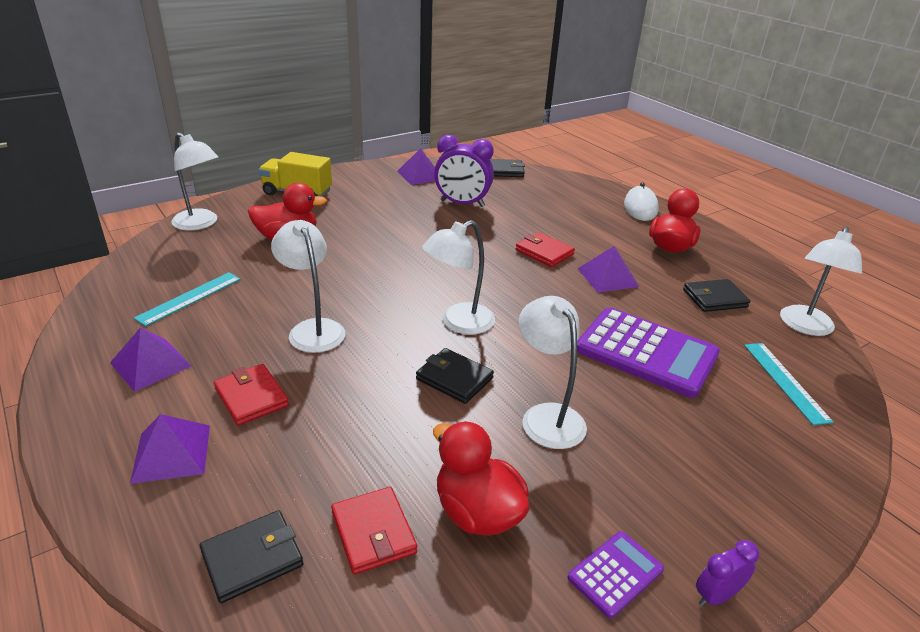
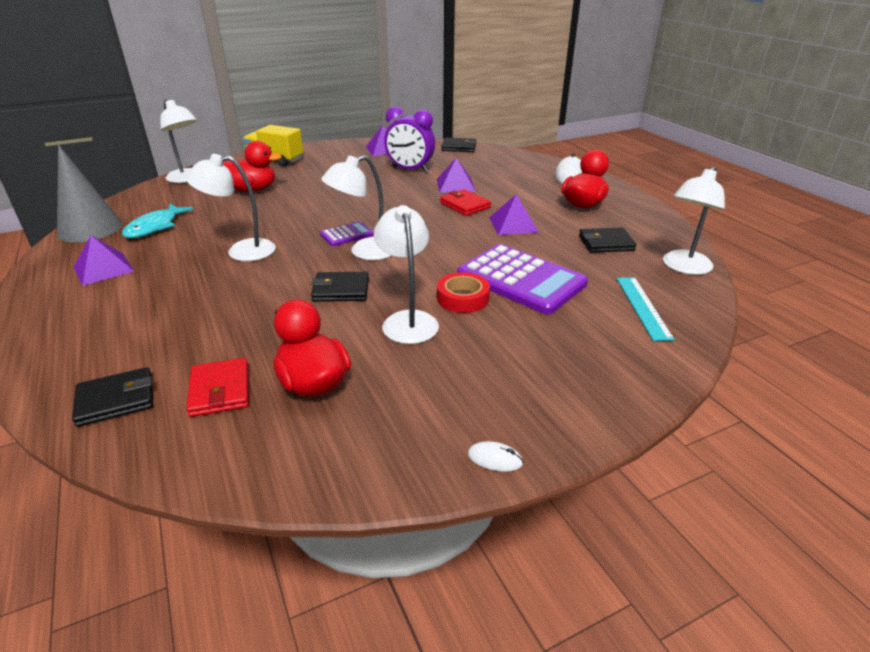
camera: 10 degrees right, 0 degrees up
(106, 304) = (90, 229): none -> grey cone
(171, 453) = (90, 327): purple pyramid -> purple pyramid (455, 185)
(189, 298) = (155, 227): turquoise ruler -> turquoise fish
(251, 397) = (169, 294): red wallet -> none
(313, 329) = (241, 251): white lamp -> white lamp turned 75 degrees counterclockwise
(454, 378) = (341, 290): black wallet -> black wallet turned 45 degrees counterclockwise
(594, 381) = (463, 298): none -> red tape
(615, 574) = (411, 435): purple calculator -> purple calculator (347, 235)
(716, 596) = (495, 459): purple clock -> white mouse

